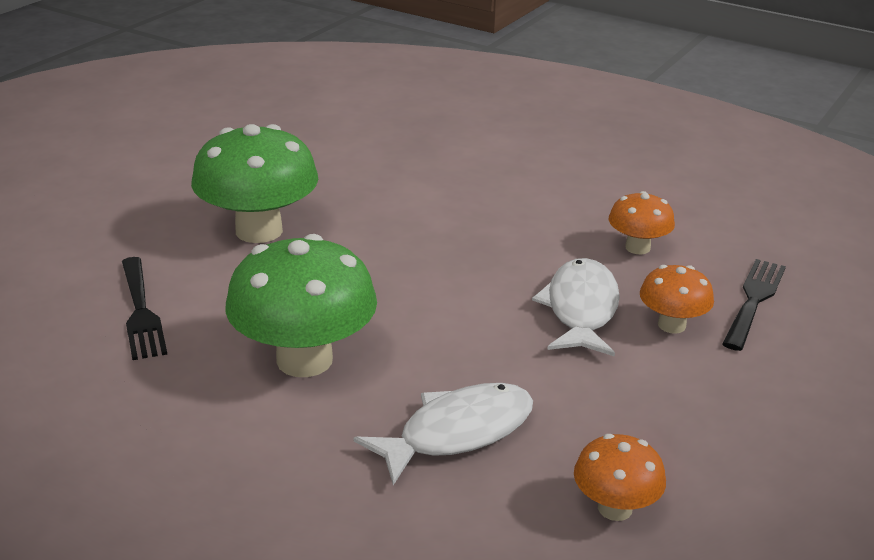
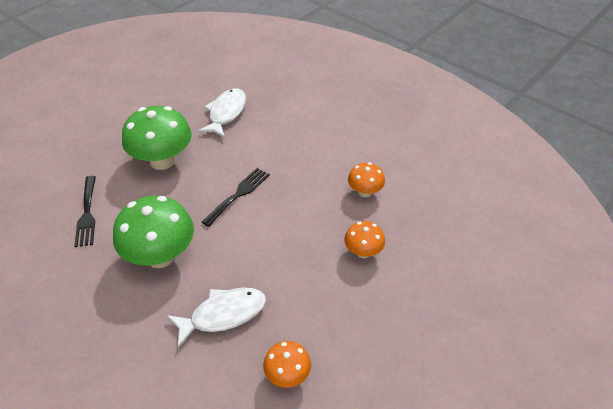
camera: 10 degrees right, 15 degrees up
(580, 309) = (317, 235): white fish -> white fish (226, 113)
(754, 300) = (416, 238): black fork -> black fork (238, 194)

